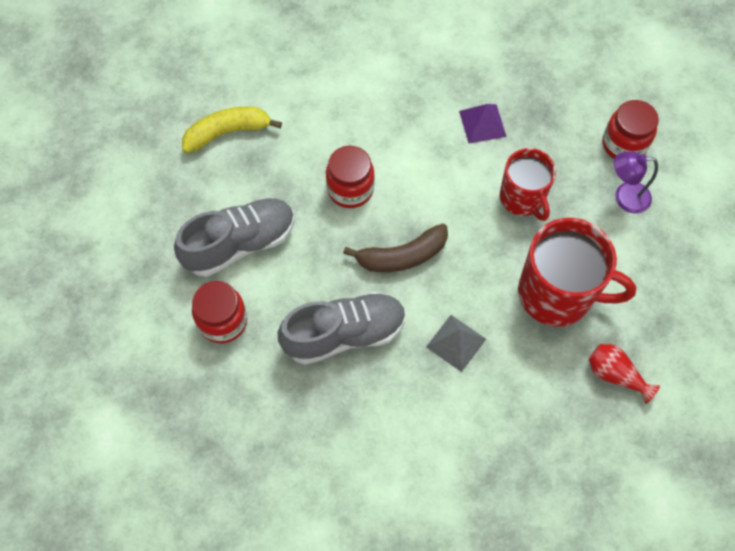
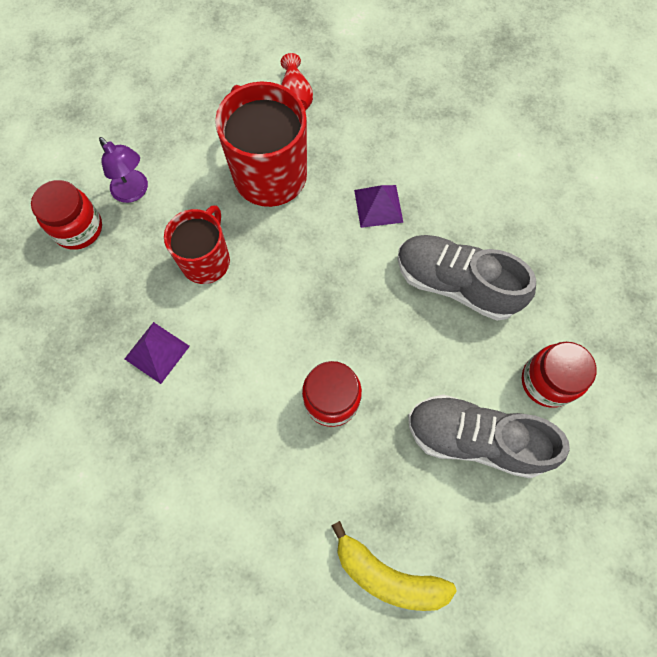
camera: 135 degrees left, 5 degrees up
(402, 256) = (350, 302): brown banana -> none
(456, 343) = (378, 206): grey pyramid -> purple pyramid

